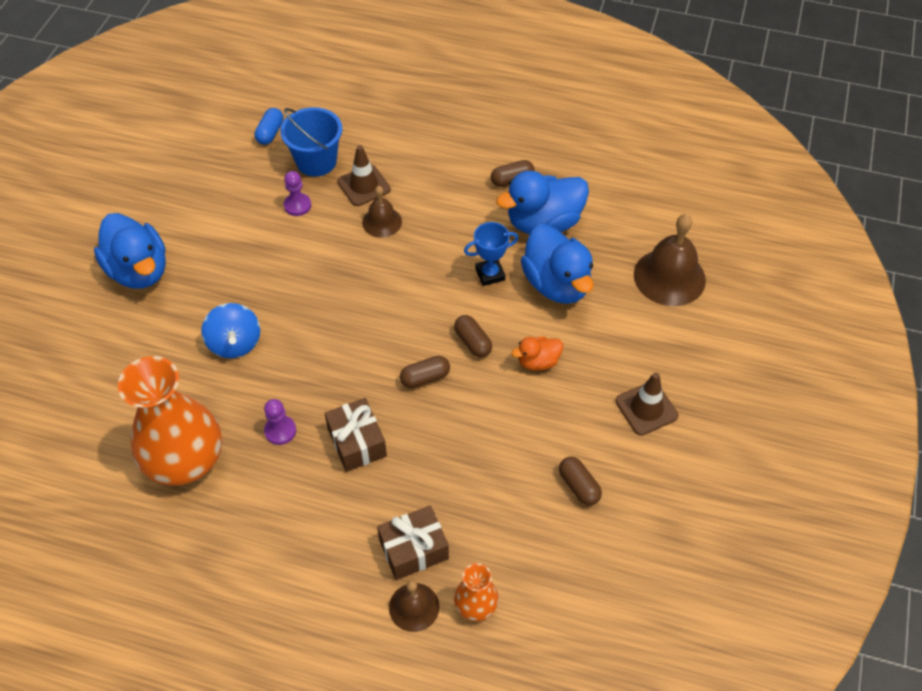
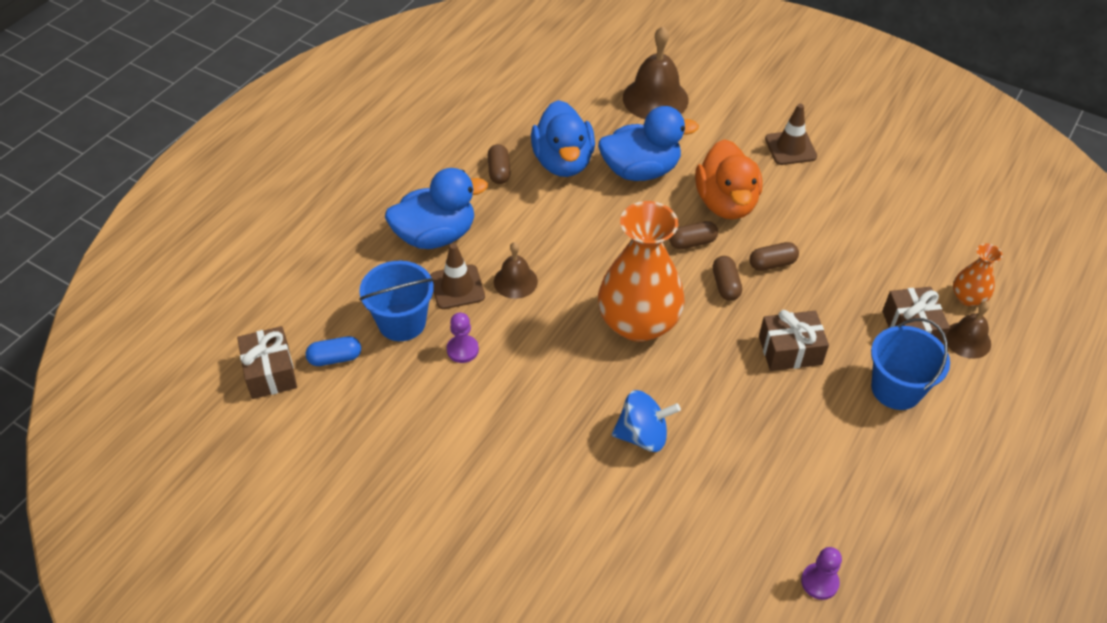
camera: 75 degrees left, 5 degrees down
(139, 270) = (506, 520): blue duck -> blue duck (435, 235)
(185, 460) = (787, 500): orange vase -> orange vase (638, 323)
(249, 102) = (270, 372): none -> brown gift
(270, 133) = (335, 358): blue capsule -> blue capsule turned 45 degrees counterclockwise
(280, 431) = (765, 411): purple pawn -> purple pawn (819, 582)
(331, 541) = (896, 389): none -> blue bucket
(490, 274) = (614, 213): blue trophy -> none
(538, 362) = (726, 203): orange duck -> orange duck, size x1.97
(578, 486) = (860, 207): brown capsule -> brown capsule (772, 264)

